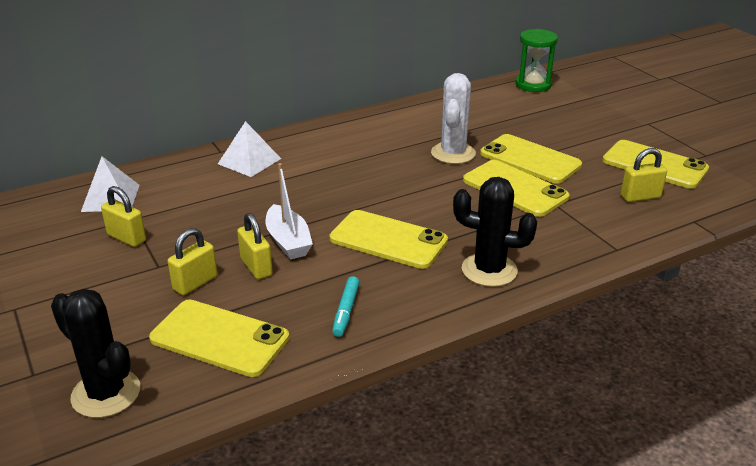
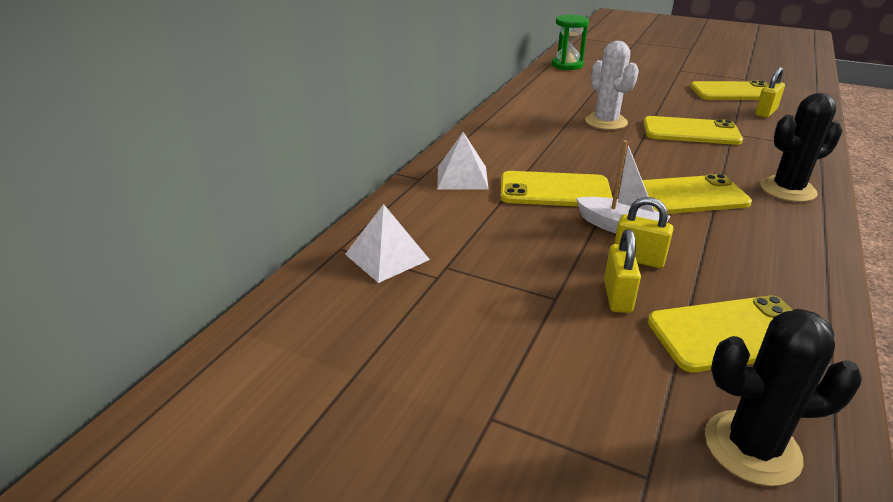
camera: 35 degrees left, 0 degrees up
(126, 238) = (475, 286): yellow padlock -> none
(346, 311) = (769, 261): turquoise marker -> none
(530, 159) = (661, 110): yellow phone -> yellow phone (554, 190)

